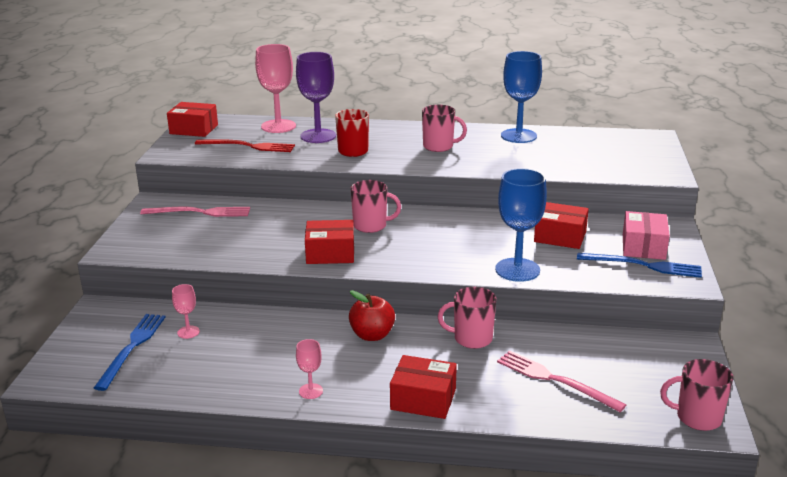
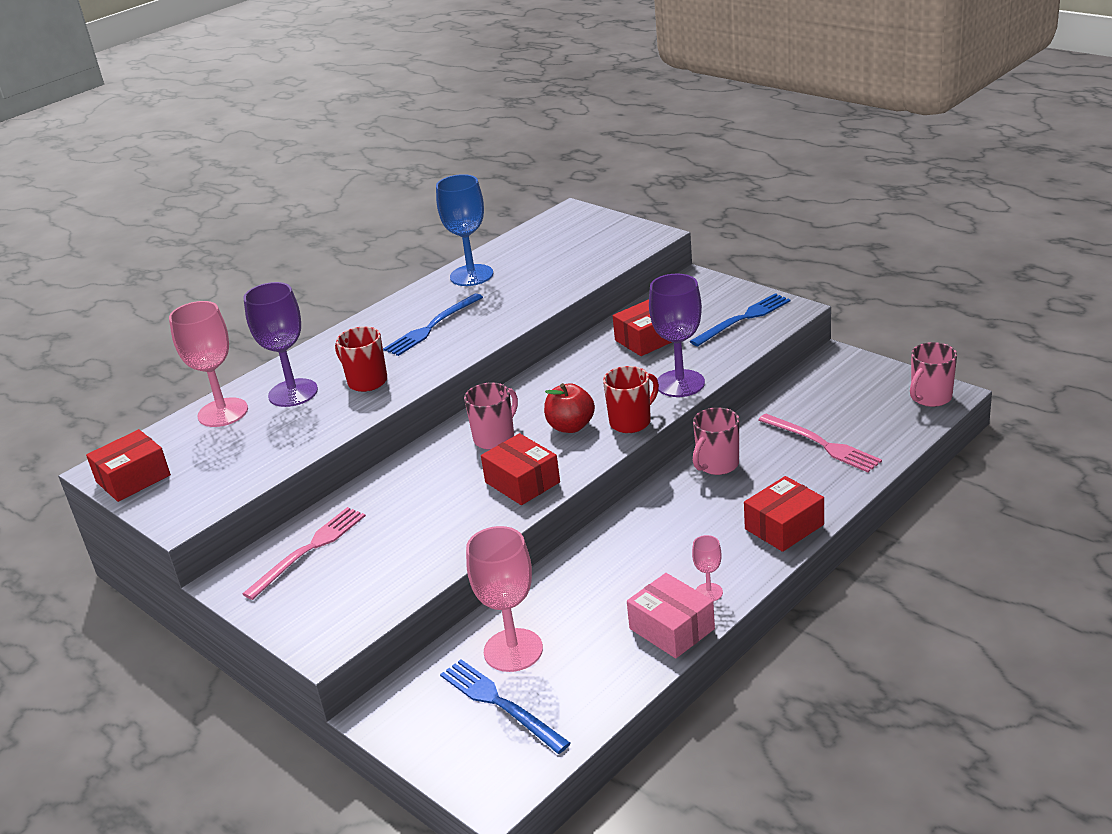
camera: 50 degrees left, 5 degrees up
(188, 332) = (513, 650): pink goblet -> pink goblet, size x2.09
(248, 146) = (249, 449): red fork -> none
(330, 253) = (522, 482): red box -> red box turned 75 degrees counterclockwise
(372, 335) = (651, 522): red apple -> red apple (570, 426)
(439, 147) = (432, 327): pink mug -> blue fork
(444, 268) = (631, 422): none -> red mug
(517, 270) = (680, 383): blue goblet -> purple goblet
(555, 380) = (821, 444): pink fork -> pink fork turned 120 degrees counterclockwise
(643, 247) = (713, 306): pink box -> pink box (672, 629)

